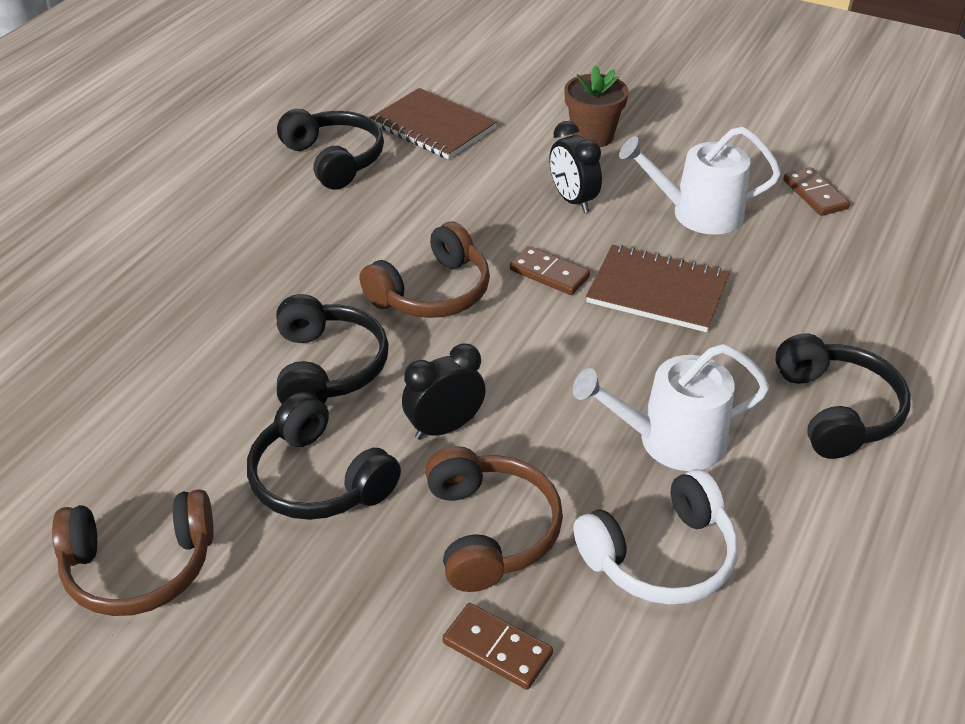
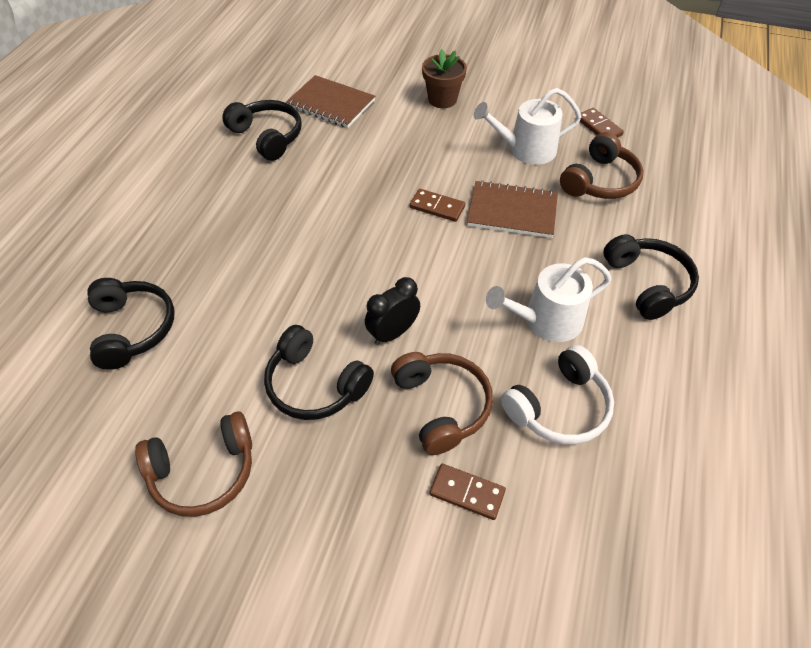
camera: 10 degrees left, 10 degrees up
(328, 367) = (301, 298): black headphones -> black headphones (133, 329)
(432, 292) = (360, 231): brown headphones -> brown headphones (600, 181)
(572, 200) = (440, 149): black clock -> none

